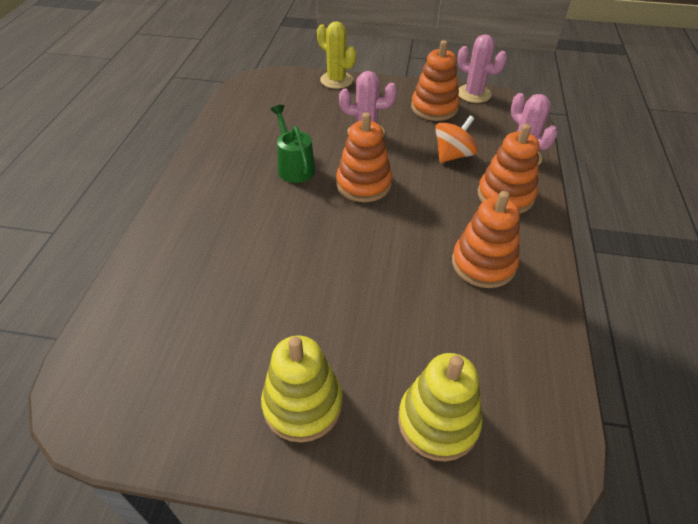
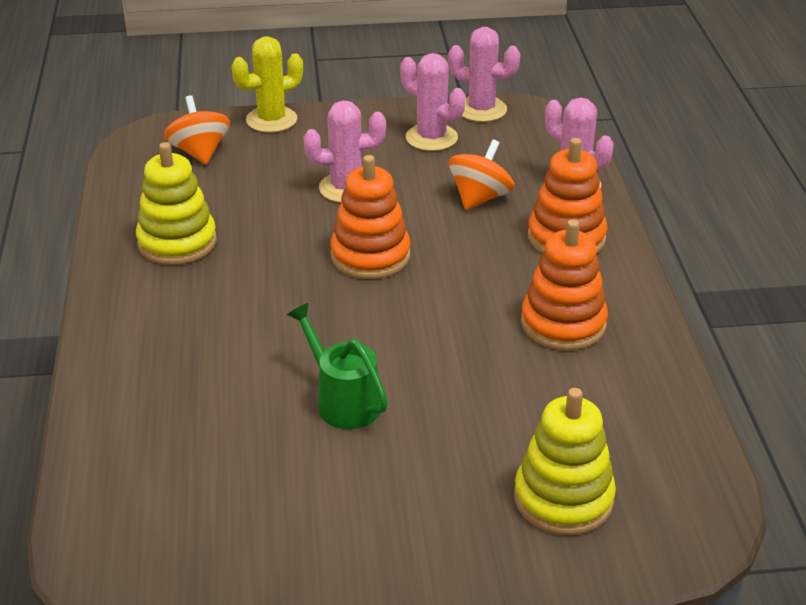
camera: 15 degrees left, 10 degrees down
(284, 94) = (199, 152): none -> orange spinning top
(294, 166) = (261, 249): green watering can -> green watering can (342, 400)
(302, 404) = (395, 516): yellow stacking toy -> yellow stacking toy (177, 242)
(336, 80) = (271, 120): yellow cactus -> yellow cactus turned 60 degrees counterclockwise
(434, 108) = (431, 138): orange stacking toy -> pink cactus

